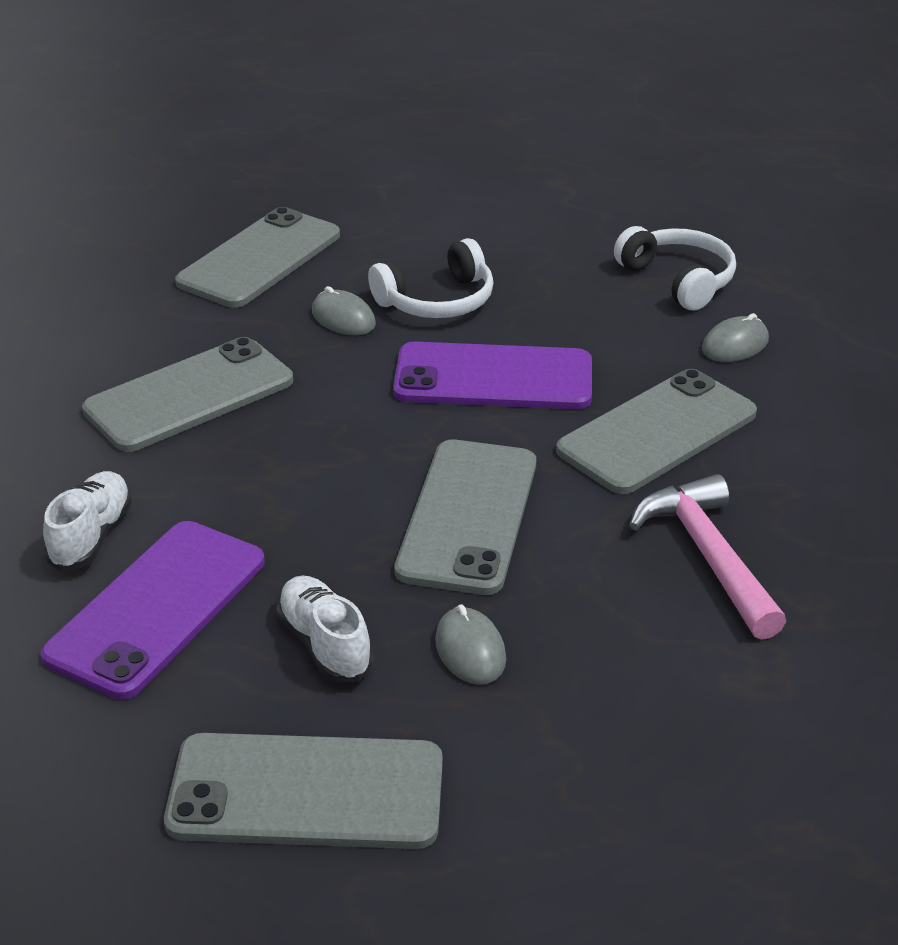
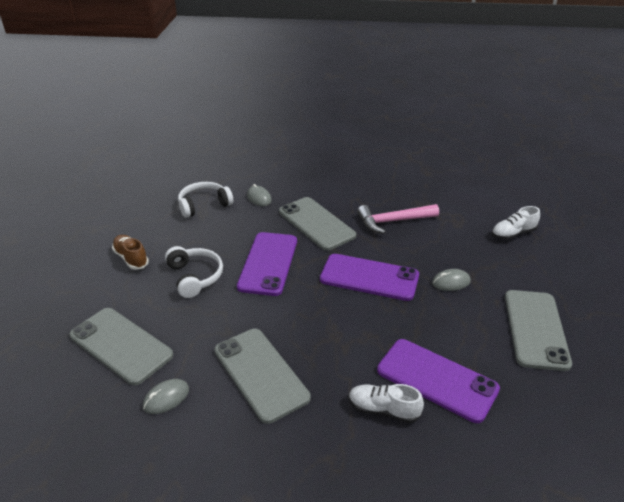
camera: 85 degrees left, 0 degrees up
(325, 644) = (453, 322): white shoe -> white shoe (513, 234)
(343, 318) = (200, 311): grey mouse -> grey mouse (166, 398)
(468, 516) = (369, 277): grey phone -> purple phone
(480, 231) = (131, 258): none -> brown shoe

